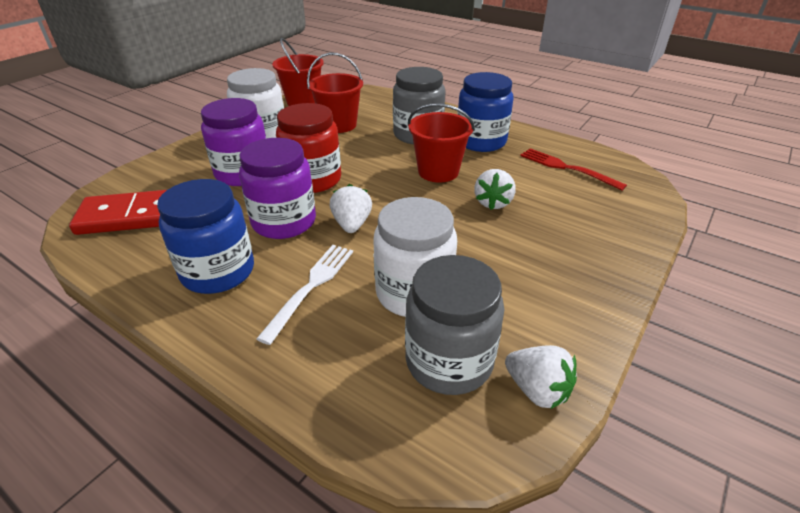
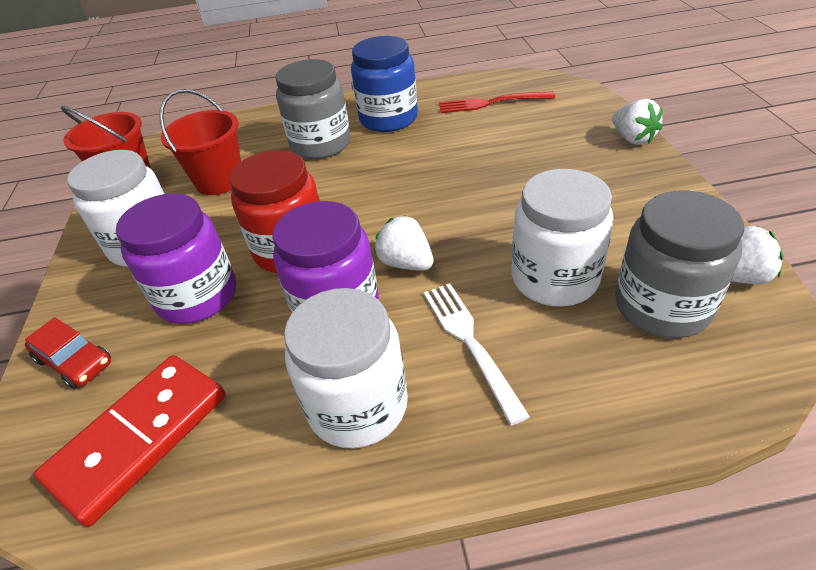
camera: 40 degrees left, 5 degrees up
(165, 168) = (74, 361): none -> red car
(218, 271) = (357, 406): blue jar -> white jar
(438, 172) = (398, 167): red bucket -> none
(493, 203) = (486, 164): white strawberry -> white strawberry (632, 139)

